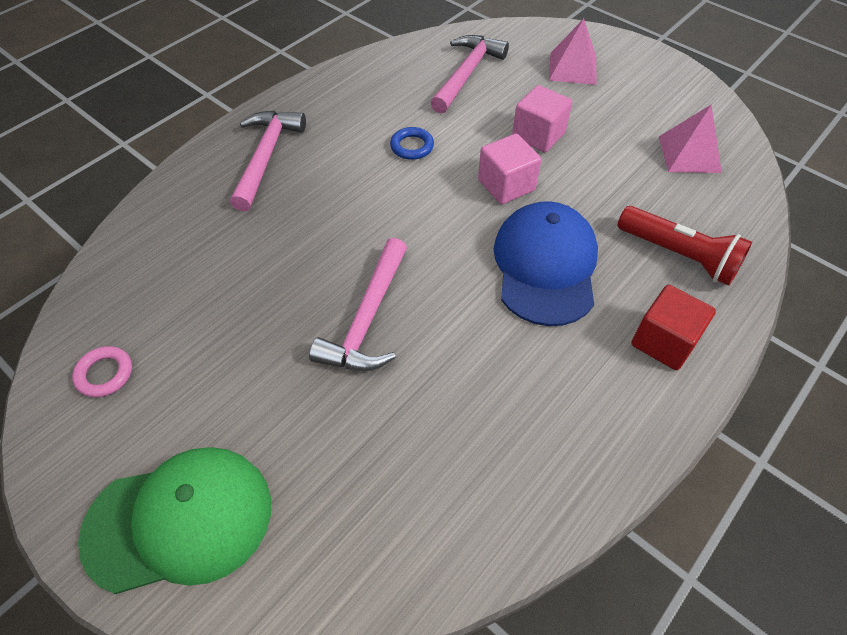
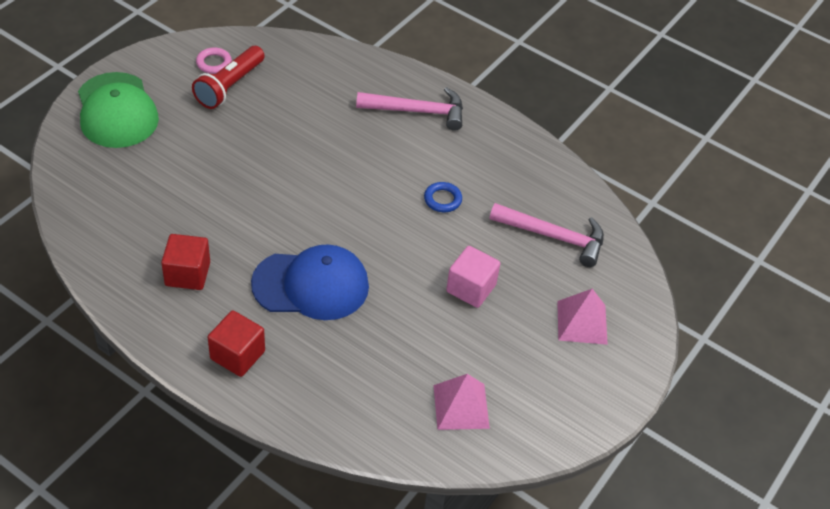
camera: 80 degrees right, 5 degrees down
(368, 318) = (258, 181): pink hammer -> none
(506, 185) = (401, 263): pink cube -> none
(537, 401) = (187, 274): none -> red cube
(679, 256) = (327, 378): red flashlight -> red flashlight (229, 86)

